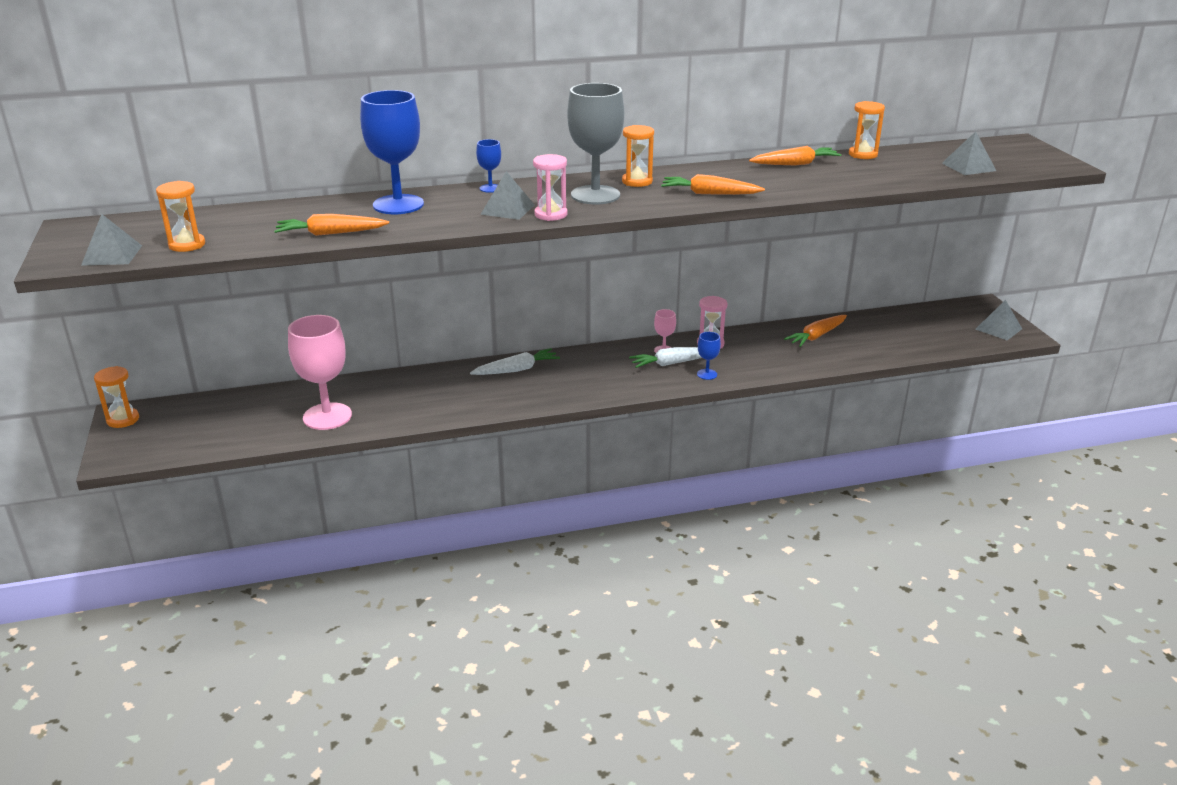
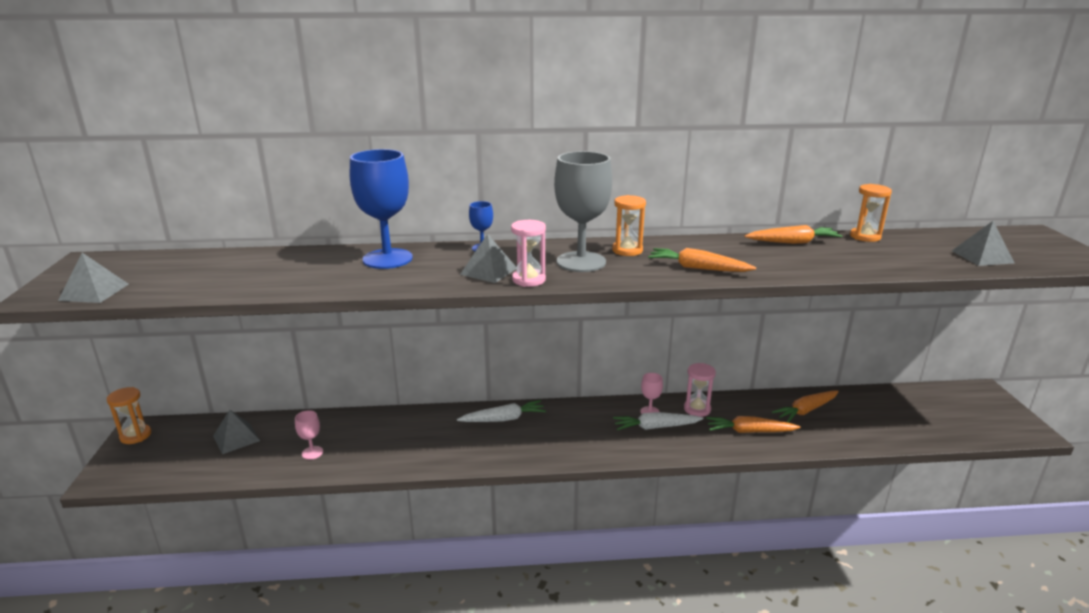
camera: 10 degrees right, 5 degrees down
(187, 245) = (168, 286): orange hourglass -> none
(327, 416) = (312, 452): pink goblet -> pink goblet, size x0.45
(330, 233) = (306, 285): orange carrot -> orange carrot (749, 431)
(707, 374) = (688, 444): blue goblet -> none
(998, 329) = (1002, 420): grey pyramid -> grey pyramid (236, 438)

